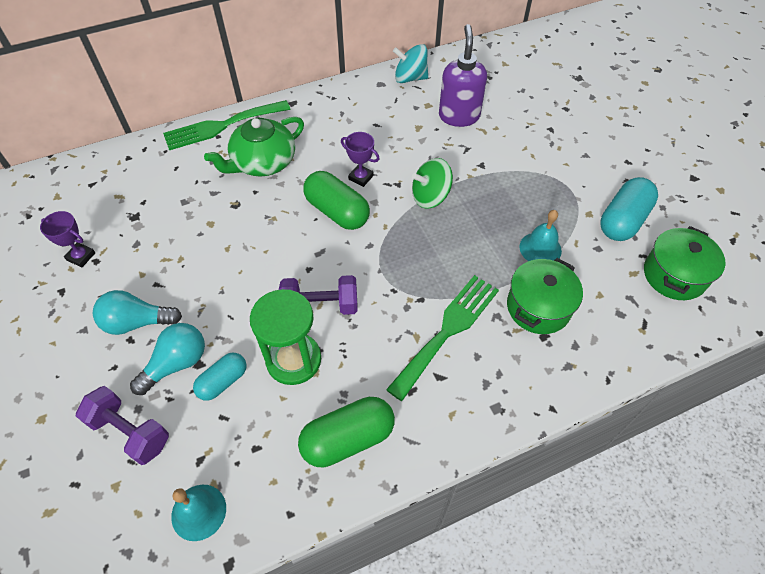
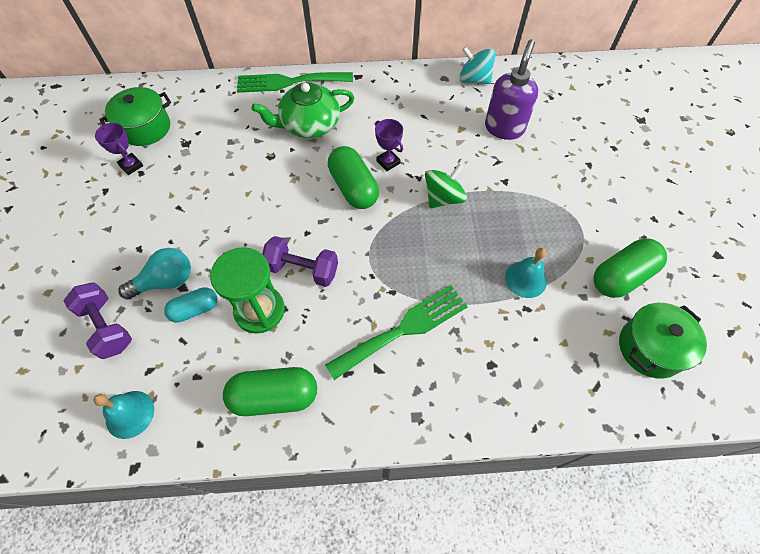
camera: 20 degrees right, 5 degrees up
(137, 322) = (150, 235): turquoise light bulb -> none
(430, 197) = (443, 198): green spinning top -> green spinning top turned 135 degrees clockwise
(538, 307) = (498, 335): green pot -> green pot (145, 128)
(623, 220) = (621, 276): turquoise capsule -> green capsule

